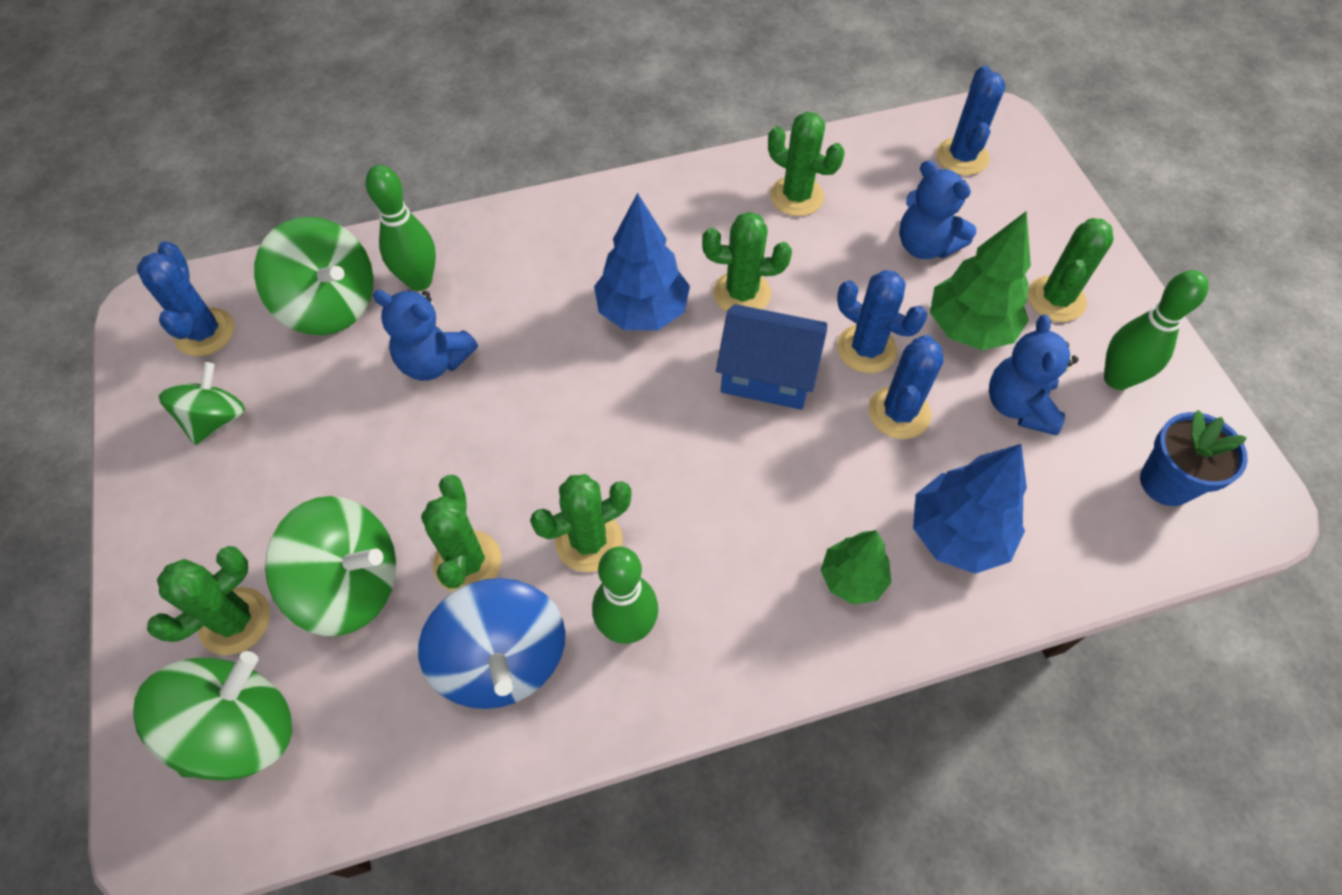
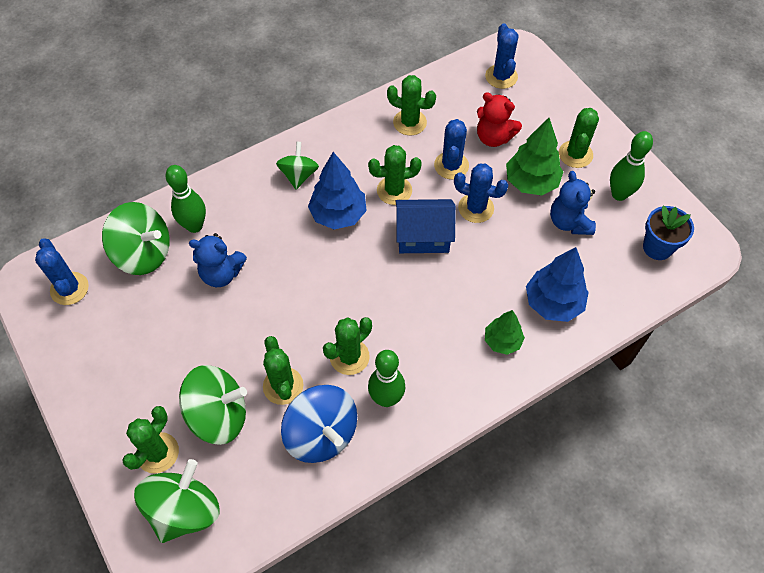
camera: 15 degrees left, 0 degrees up
(216, 419) = (98, 340): green spinning top -> green spinning top (299, 175)
(899, 412) = (504, 241): blue cactus -> blue cactus (451, 165)
(925, 245) = (493, 137): blue teddy bear -> red teddy bear

